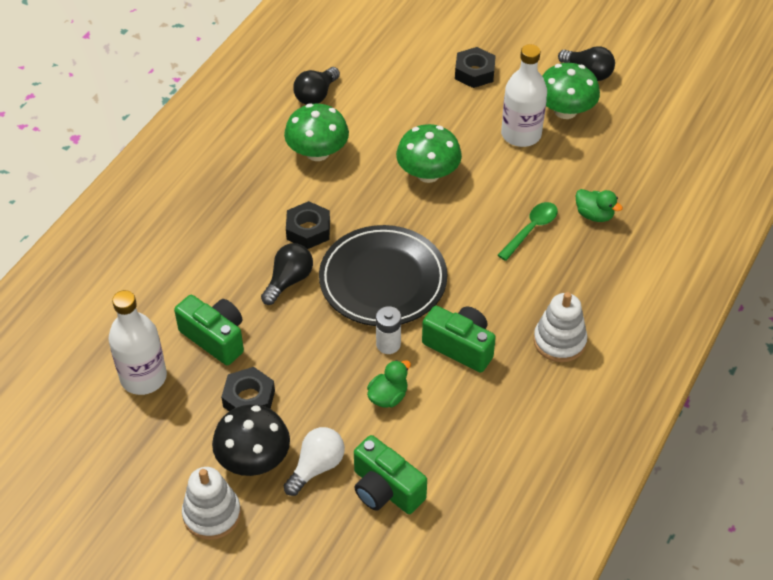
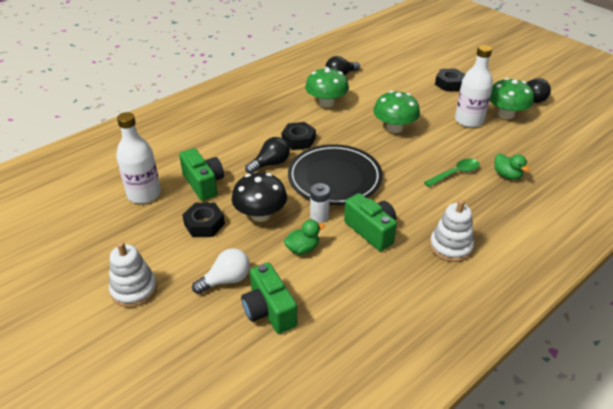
camera: 20 degrees right, 10 degrees down
(253, 458) = (185, 262): black mushroom -> black mushroom (260, 214)

